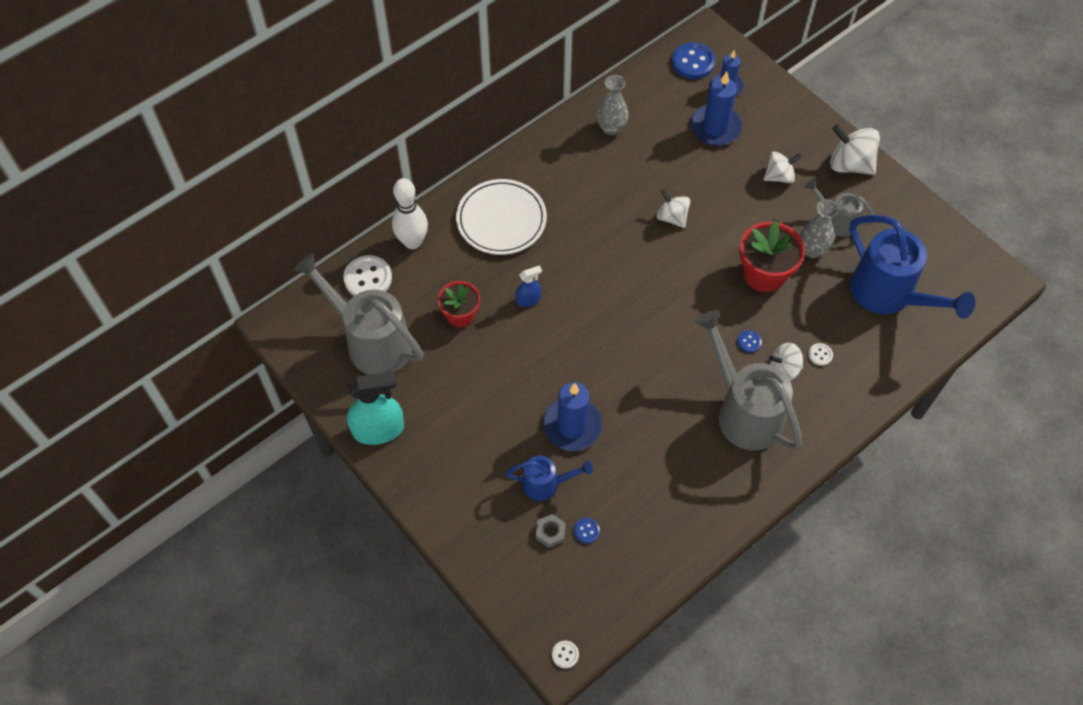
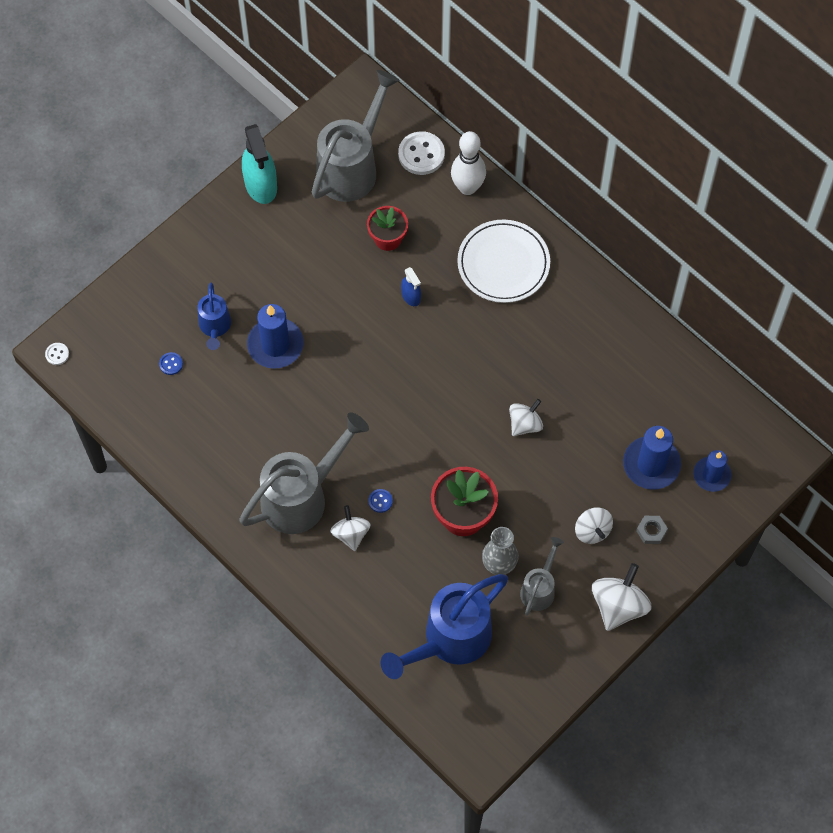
camera: 85 degrees right, 5 degrees up
(550, 532) = (168, 334): grey nut -> grey nut (651, 531)
(611, 128) = (636, 359): grey vase -> none
(693, 62) = (742, 439): blue button -> none
(820, 355) = (371, 569): white button -> none

